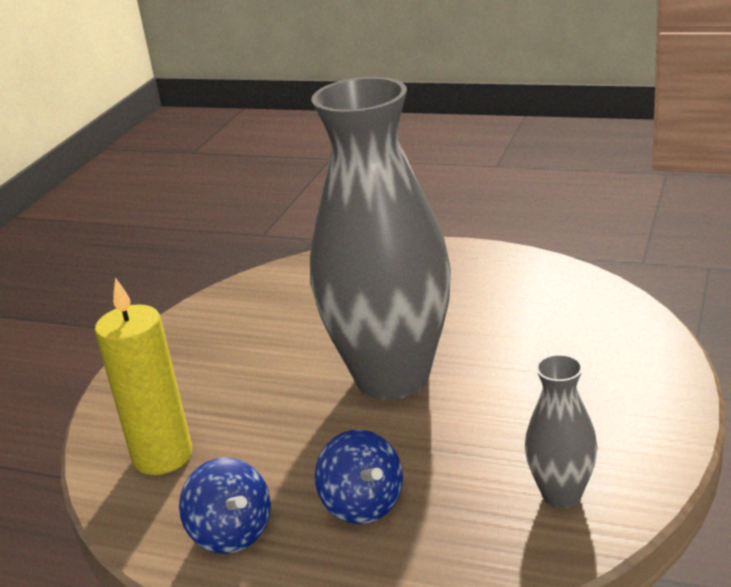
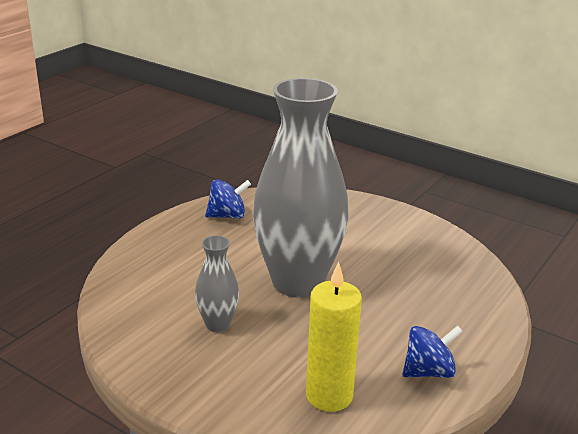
camera: 80 degrees left, 0 degrees up
(362, 504) = (421, 316): blue spinning top -> blue spinning top (227, 216)
(561, 495) = (439, 254): grey vase -> grey vase (217, 324)

